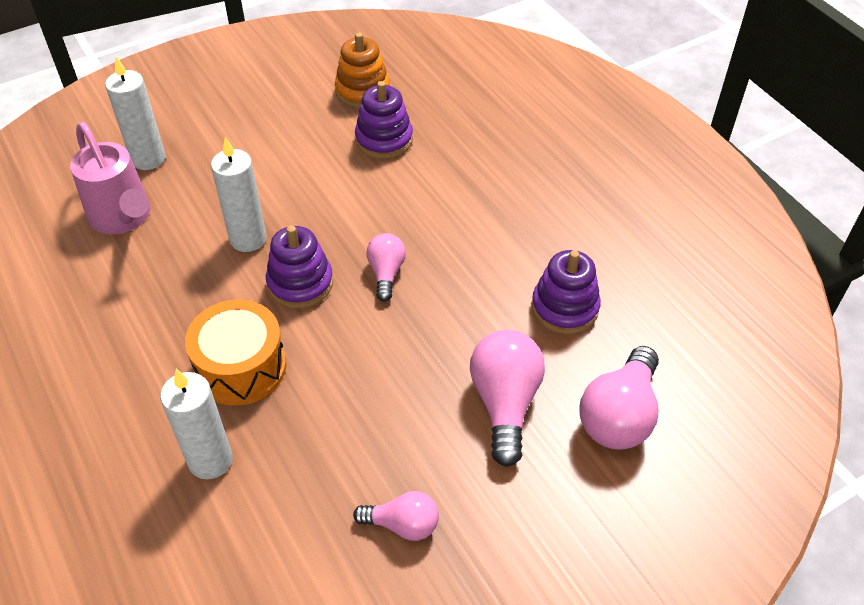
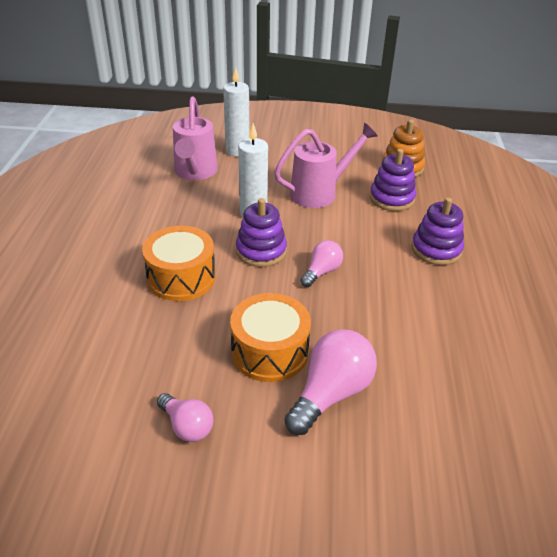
camera: 35 degrees right, 10 degrees down
(210, 460) = (113, 317): white candle -> none
(299, 172) = (319, 193): none -> pink watering can
(412, 396) = (270, 352): none -> orange drum
(564, 308) = (435, 357): purple stacking toy -> purple stacking toy (436, 249)
(619, 415) = (415, 454): pink light bulb -> none

